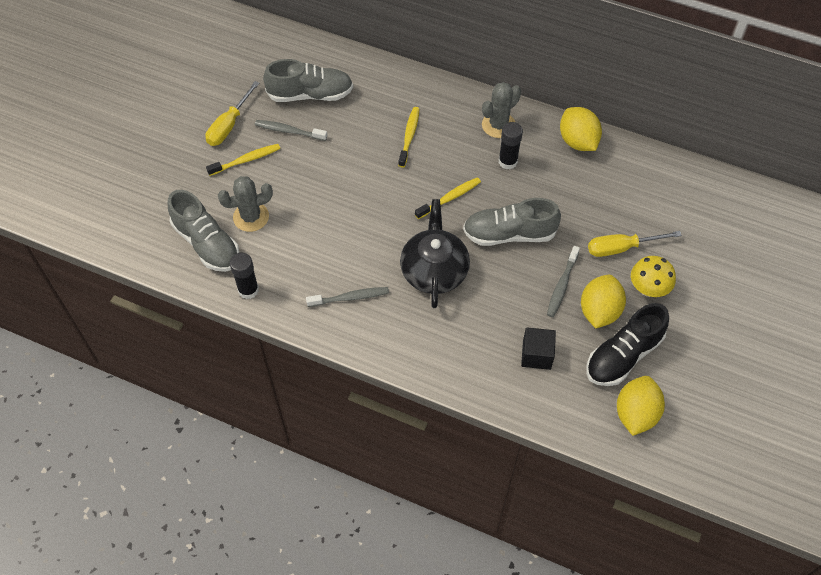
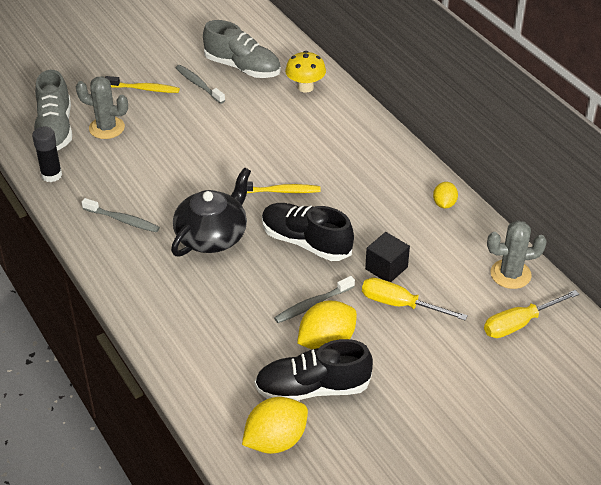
camera: 35 degrees right, 15 degrees down
(229, 125) = (157, 60): yellow screwdriver -> yellow screwdriver (519, 323)
(409, 136) = (294, 132): yellow toothbrush -> none
(498, 125) = (382, 159): grey cactus -> grey cactus (510, 274)
(508, 161) = (361, 189): black glue stick -> none
(509, 234) = (306, 242): grey shoe -> black shoe
(536, 355) = (233, 344): black cube -> black cube (386, 268)
(577, 141) = (444, 204): yellow lemon -> yellow lemon, size x0.56
(648, 289) = (392, 349): yellow mushroom -> yellow mushroom (305, 87)

